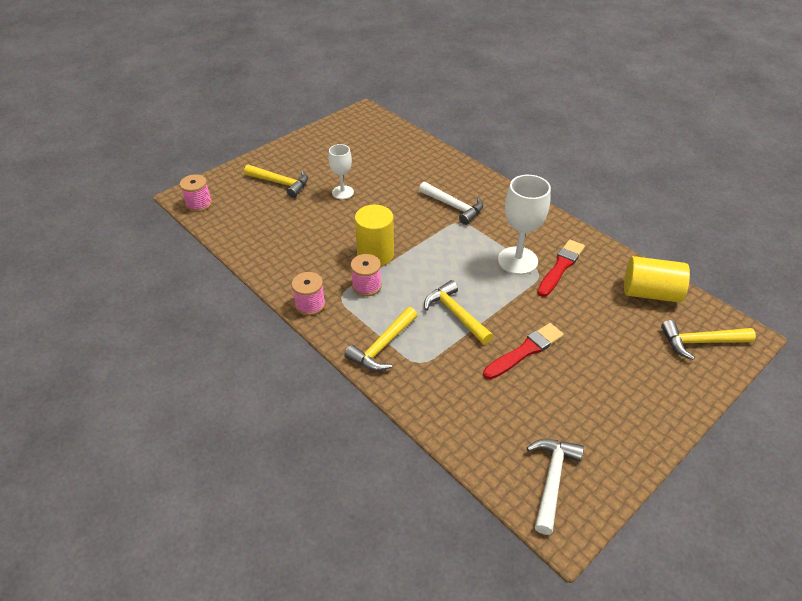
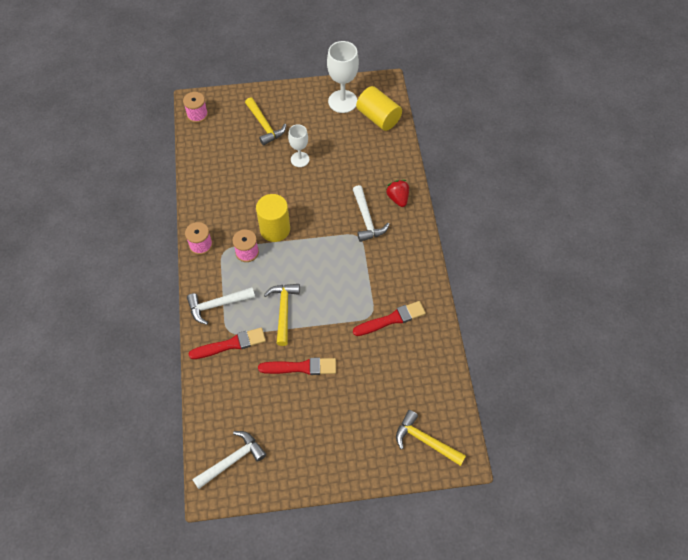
camera: 35 degrees right, 15 degrees up
(382, 346) = (217, 305): yellow hammer -> white hammer
(433, 373) = (230, 344): none -> red brush
(464, 180) = (398, 198): none -> red strawberry
(517, 260) = (366, 295): white goblet -> white goblet (342, 101)
(650, 293) = (433, 381): yellow cylinder -> yellow cylinder (378, 117)

